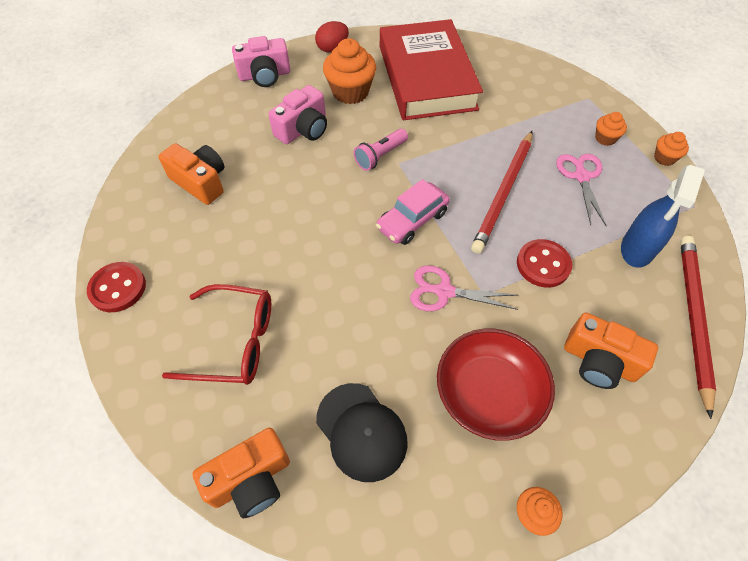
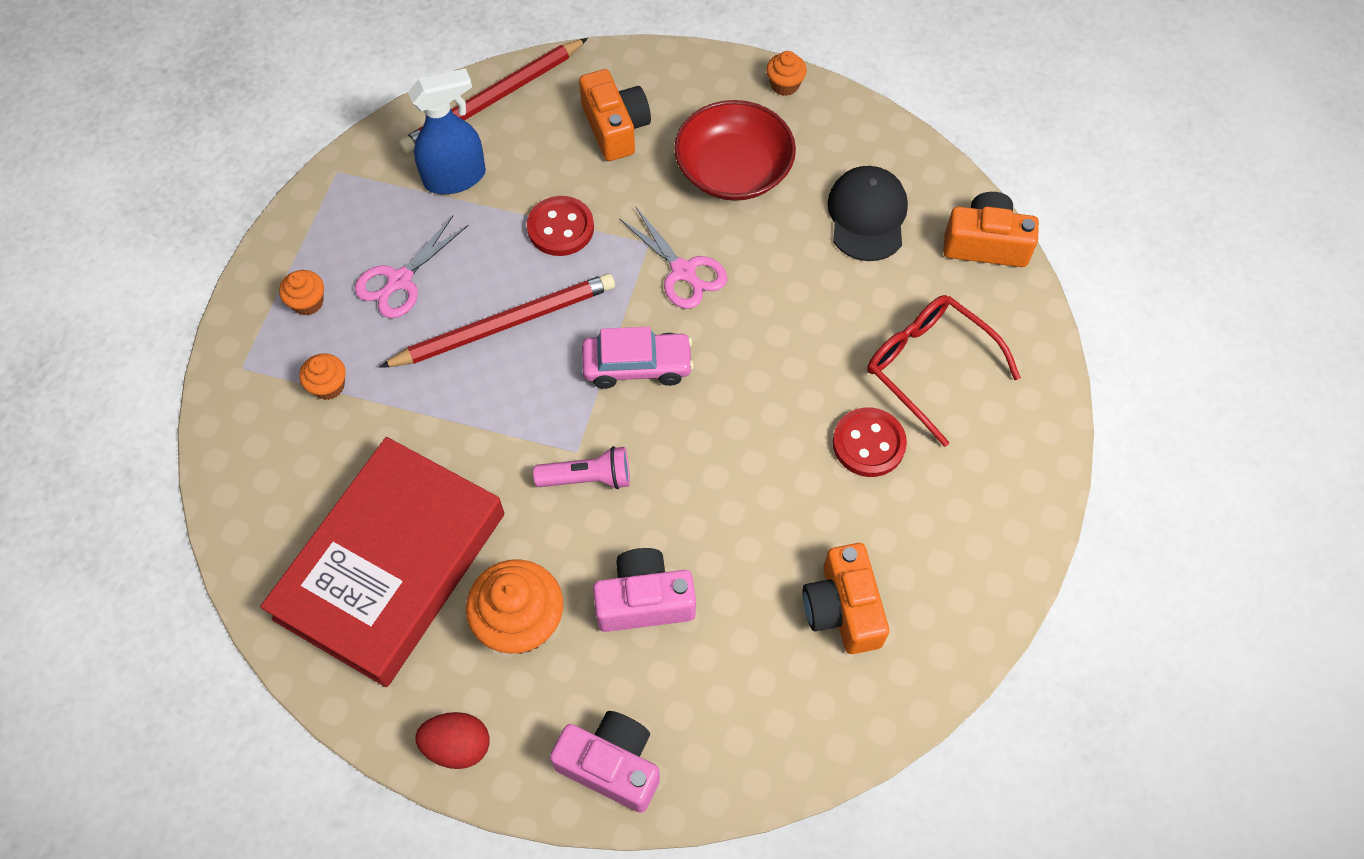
camera: 140 degrees left, 5 degrees up
(118, 288) = (1023, 517): red button -> red button (868, 444)
(664, 158) = (285, 234): orange cupcake -> orange cupcake (328, 386)

